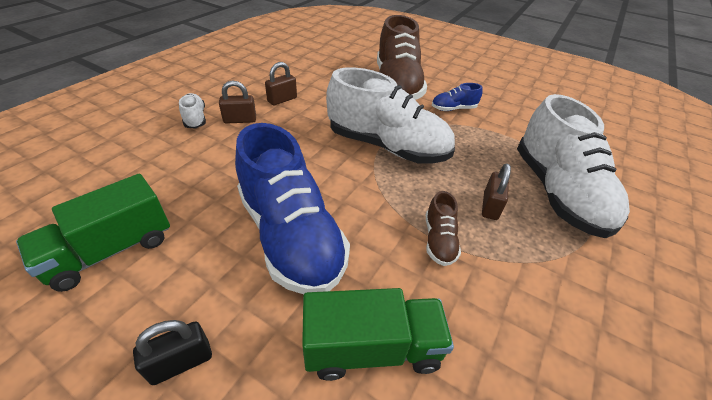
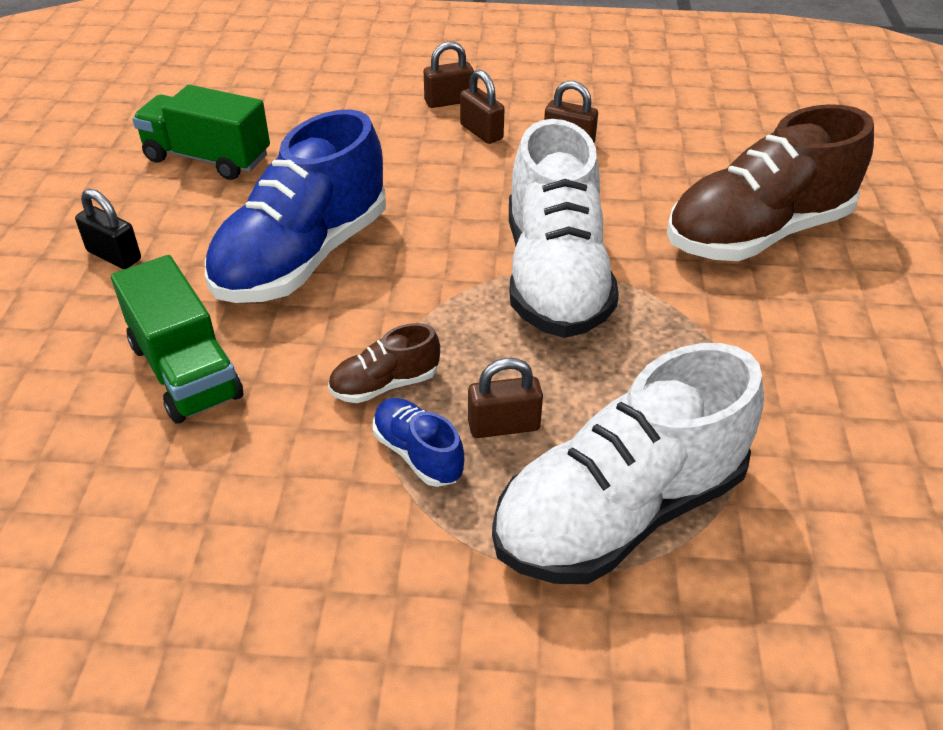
camera: 65 degrees right, 0 degrees up
(195, 119) = (449, 101): white shoe -> brown padlock
(453, 109) = (761, 322): blue shoe -> blue shoe (418, 454)

